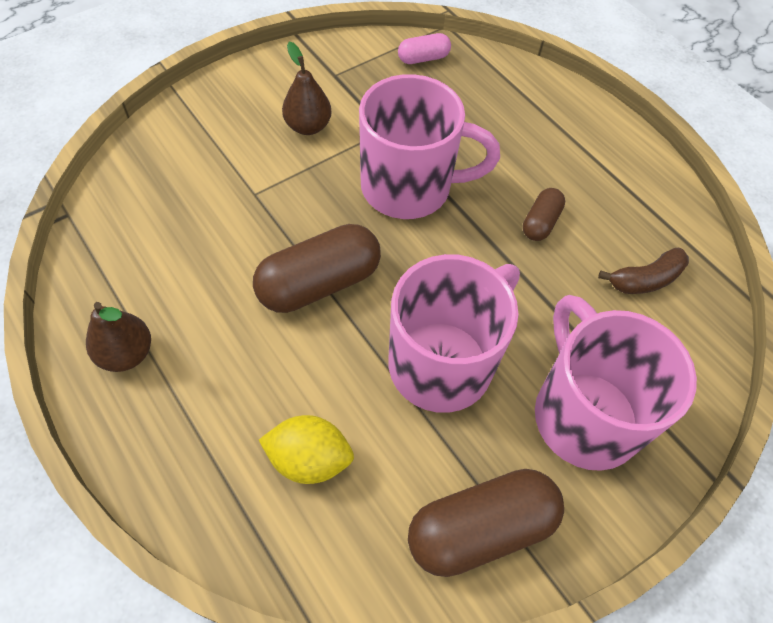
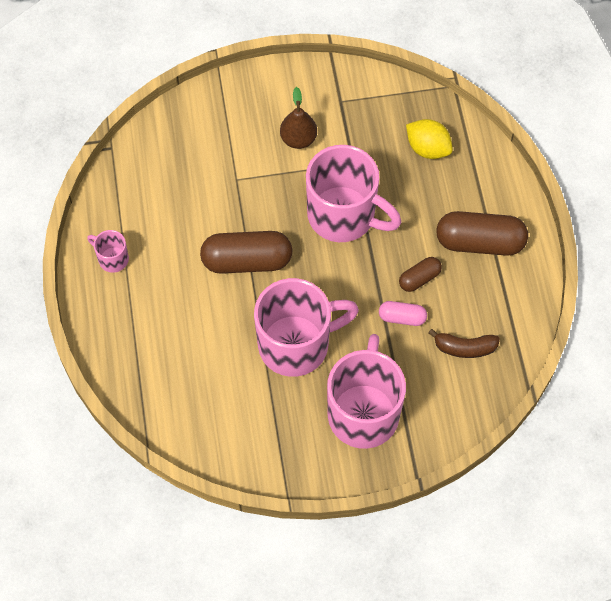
camera: 30 degrees right, 5 degrees up
(127, 354) = (112, 259): brown pear -> pink mug
(309, 459) = (188, 366): yellow lemon -> yellow lemon (427, 148)
(423, 58) = (416, 111): pink capsule -> pink capsule (402, 317)
(480, 529) = (262, 445): brown capsule -> brown capsule (479, 242)

